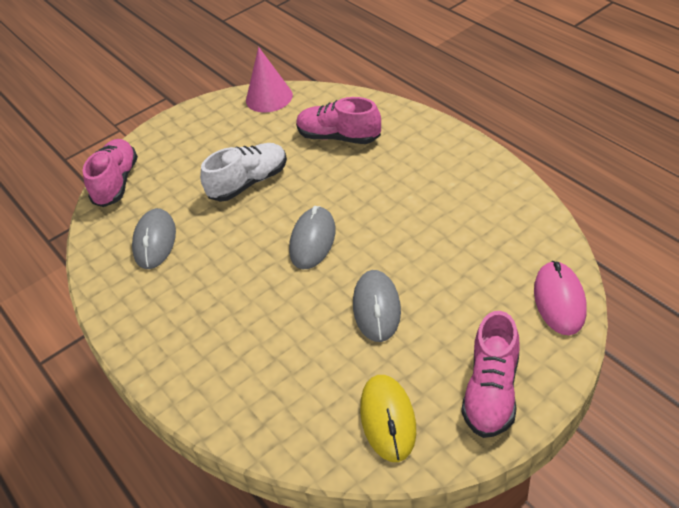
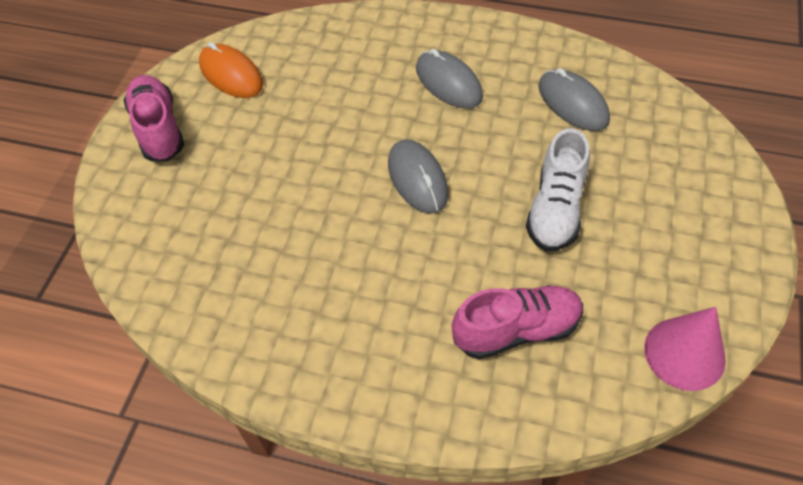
camera: 140 degrees right, 10 degrees up
(116, 183) = (699, 137): pink shoe -> none
(376, 308) = (300, 147): grey mouse -> grey mouse (448, 83)
(388, 419) = (231, 74): yellow mouse -> orange mouse
(559, 300) = (128, 235): pink mouse -> none

